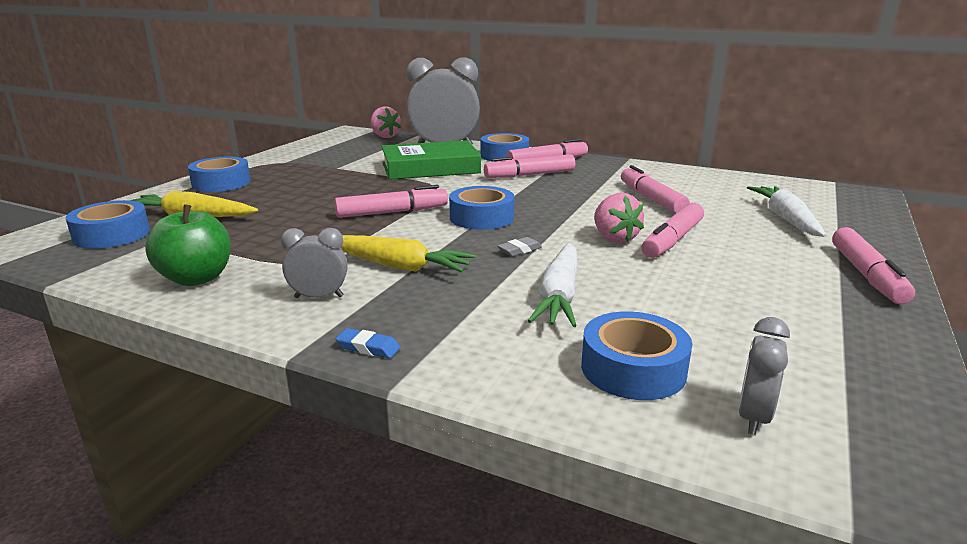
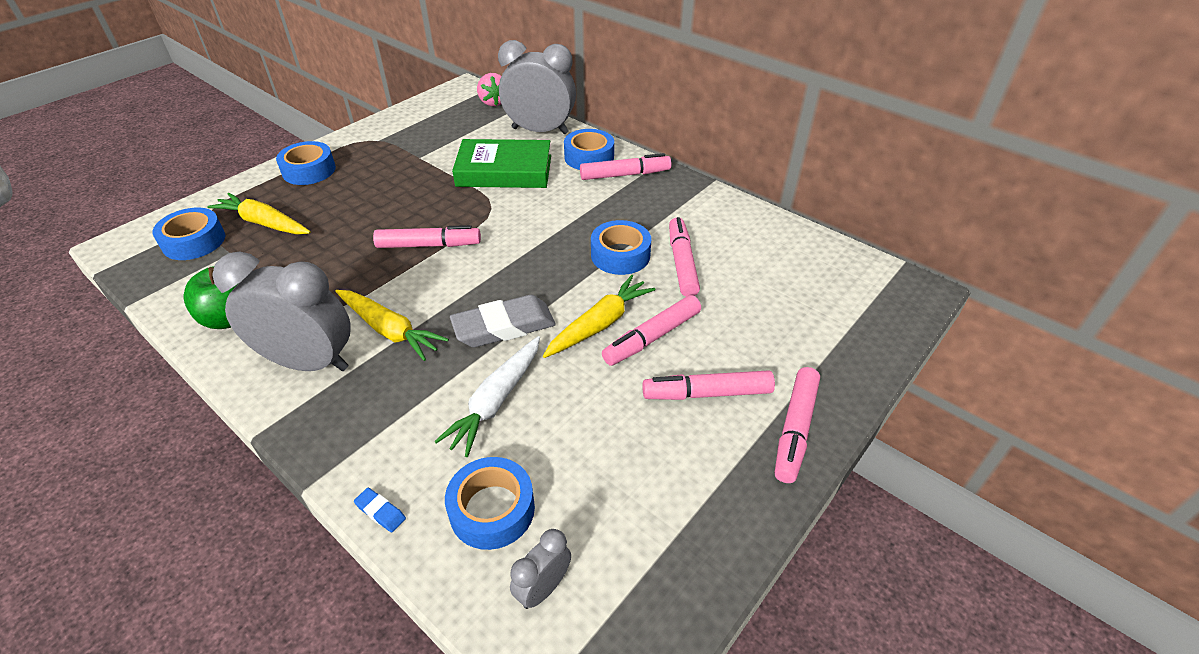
camera: 15 degrees right, 20 degrees up
(319, 297) = (309, 362): grey clock -> grey clock, size x2.15
(368, 347) = (313, 436): blue eraser -> blue eraser (380, 512)
(481, 217) = (502, 268): blue tape -> blue tape (620, 255)
(519, 250) = (504, 327): grey eraser -> grey eraser, size x2.37
(529, 175) = (591, 199): pink marker -> pink marker (707, 393)
(614, 238) = (600, 324): pink strawberry -> yellow carrot
(786, 219) = (792, 322): white carrot -> none

